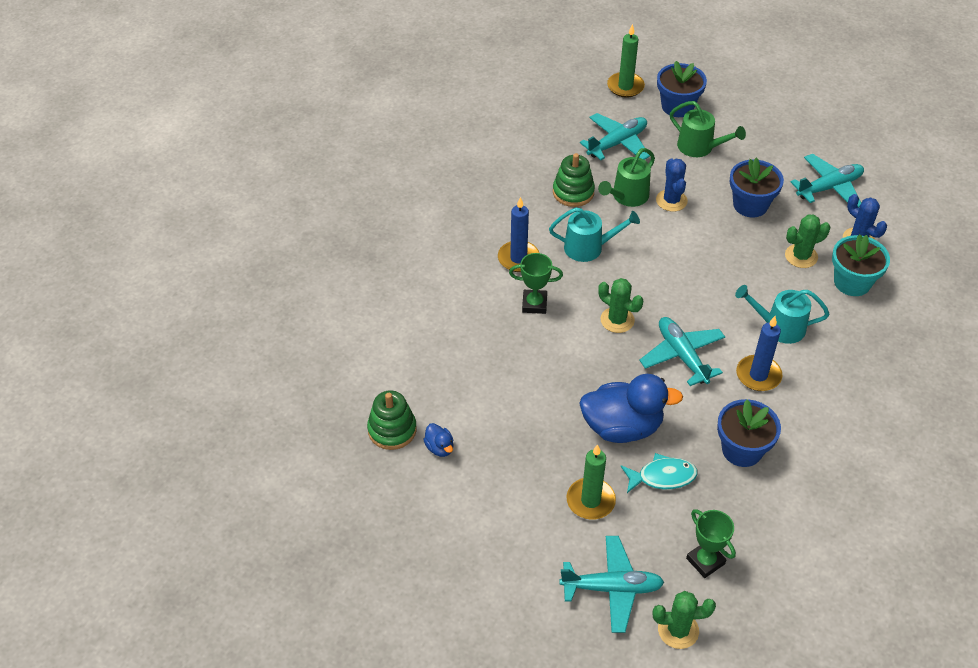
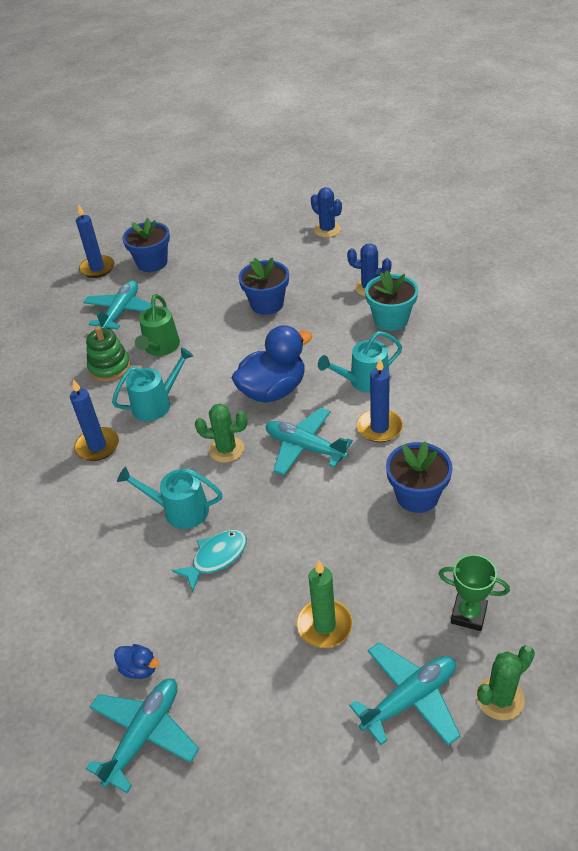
camera: 30 degrees left, 5 degrees down
(392, 430) = (76, 681): green stacking toy -> none
(534, 304) = (140, 477): green trophy -> none
(546, 349) = (179, 510): none -> turquoise watering can
(622, 427) = (301, 539): blue duck -> blue duck (273, 390)
(625, 86) = (97, 268): green candle -> blue candle
(662, 477) = (371, 561): turquoise fish -> turquoise fish (216, 558)
(671, 200) = (200, 332): blue cactus -> blue cactus (327, 230)
(700, 147) = (193, 283): green watering can -> none
(801, 256) = (337, 321): green cactus -> none
(829, 187) = (317, 263): turquoise plane -> turquoise plane (144, 735)

